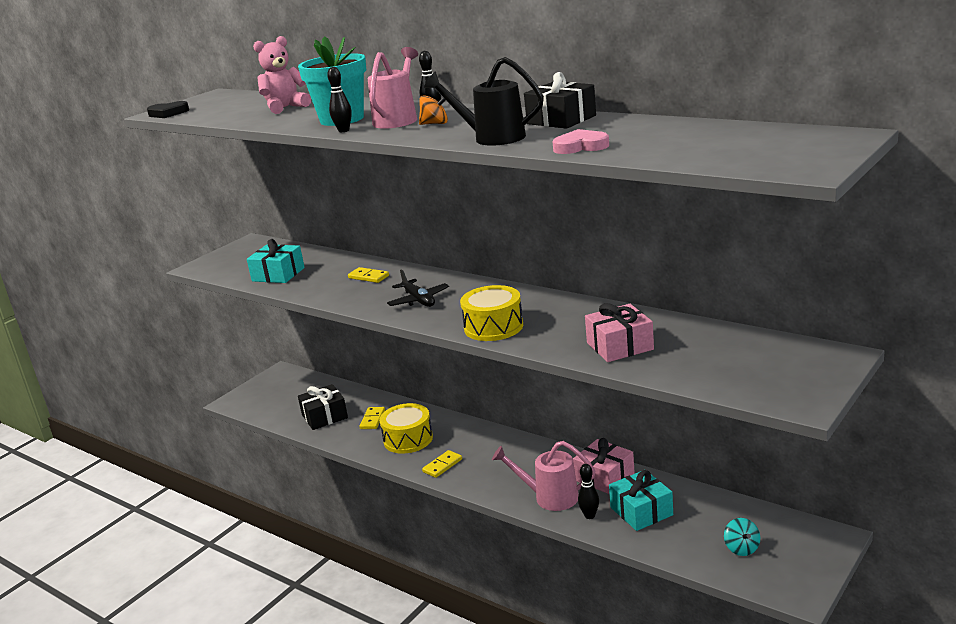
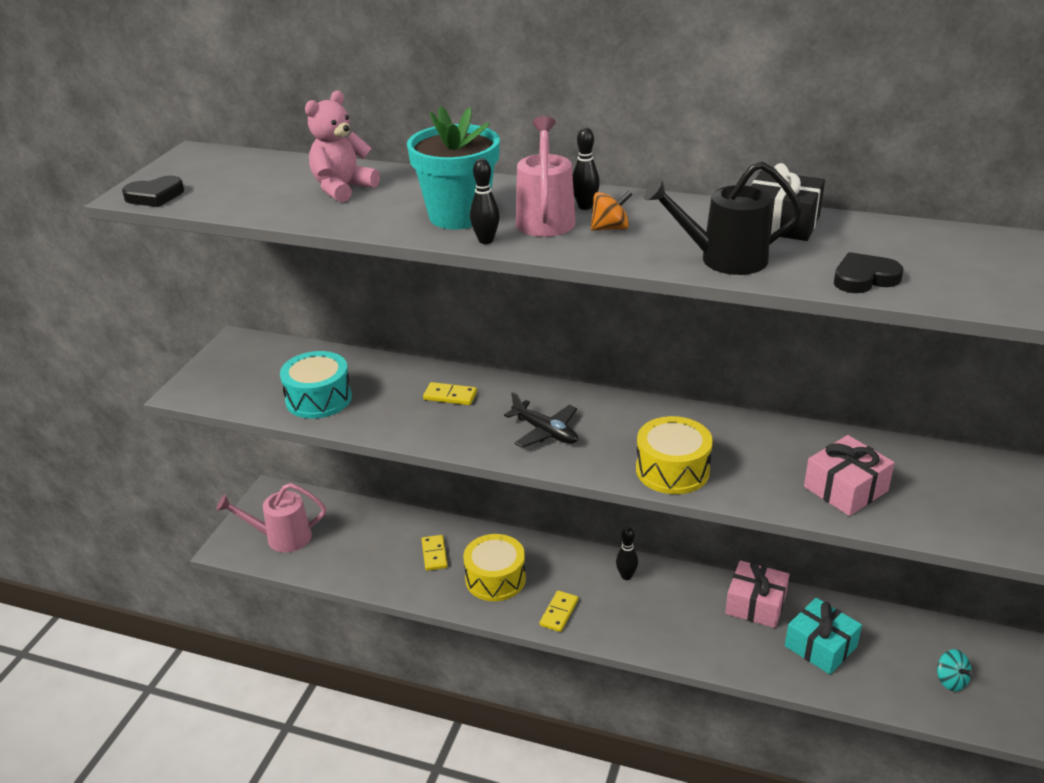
camera: 20 degrees left, 10 degrees up
(278, 274) = (318, 399): turquoise gift -> turquoise drum
(324, 416) = (368, 556): black gift -> none
(549, 497) = (709, 641): pink watering can -> pink watering can (281, 538)
(581, 146) = (864, 278): pink heart -> black heart
(589, 516) = (768, 661): black bowling pin -> black bowling pin (626, 576)

